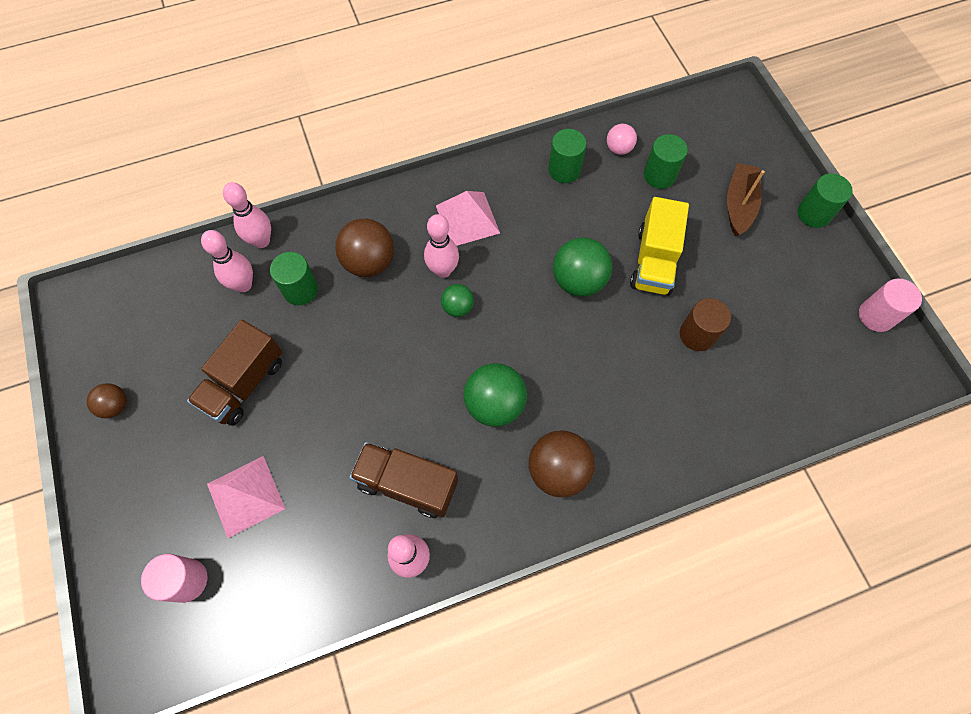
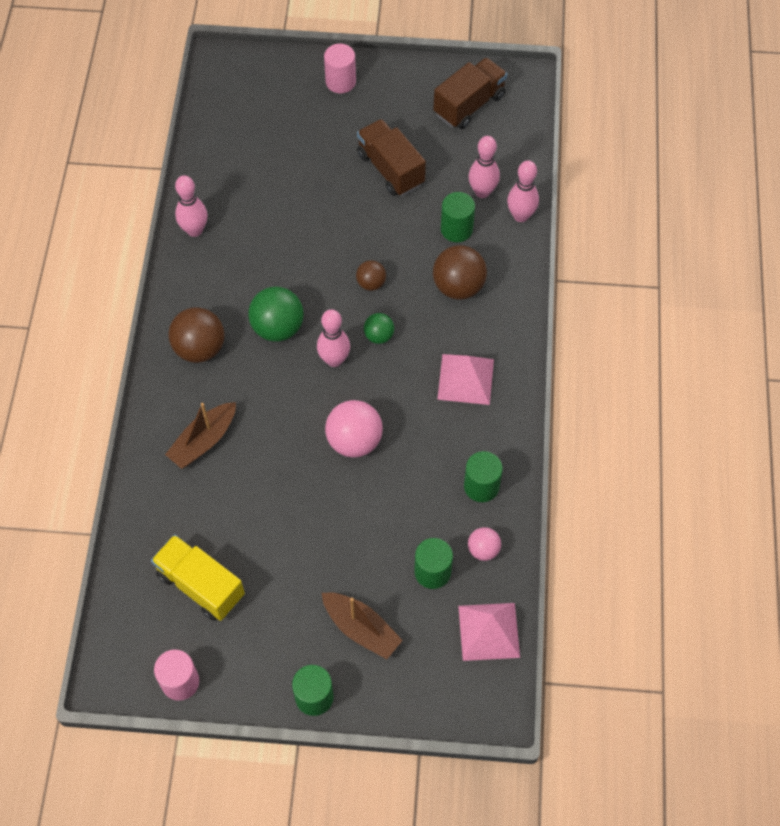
camera: 115 degrees right, 5 degrees down
(115, 406) = (416, 88): brown ball -> brown ball (371, 283)
(187, 580) = (260, 101): pink cylinder -> pink cylinder (340, 82)
(245, 496) = (300, 147): pink pyramid -> pink pyramid (489, 631)
(407, 484) = (249, 246): brown truck -> brown truck (469, 105)
(443, 270) = (421, 339): pink bowling pin -> pink bowling pin (334, 360)
(578, 281) = (354, 441): green ball -> pink ball
(654, 261) = (341, 515): yellow truck -> yellow truck (201, 585)
(655, 412) = (204, 441): none -> brown boat
(697, 335) = (250, 511): brown cylinder -> none

